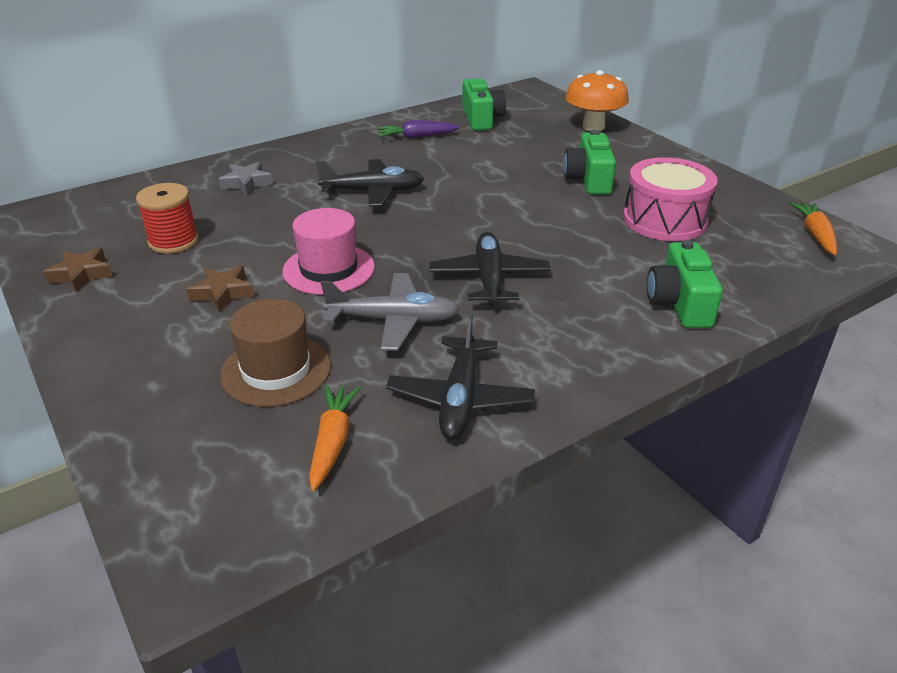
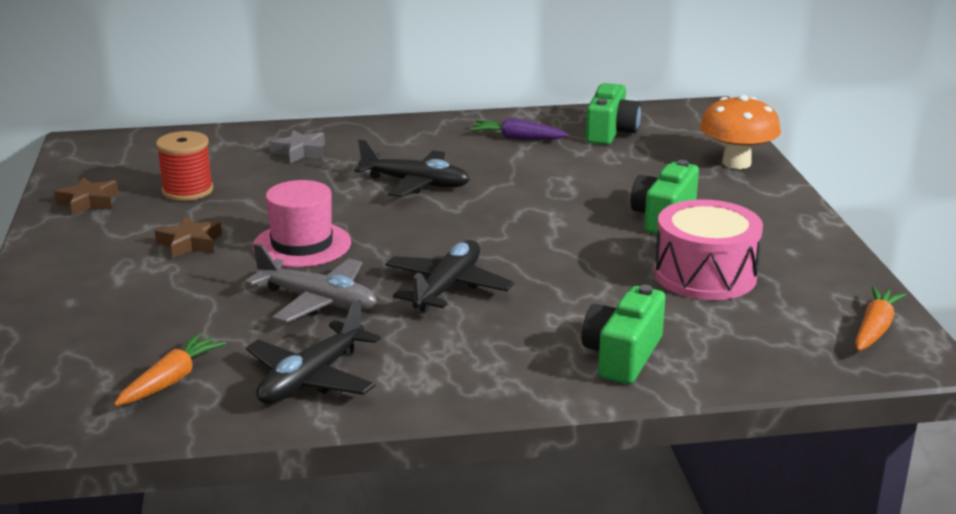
camera: 25 degrees right, 10 degrees down
(276, 370) = (176, 315): brown hat -> none

